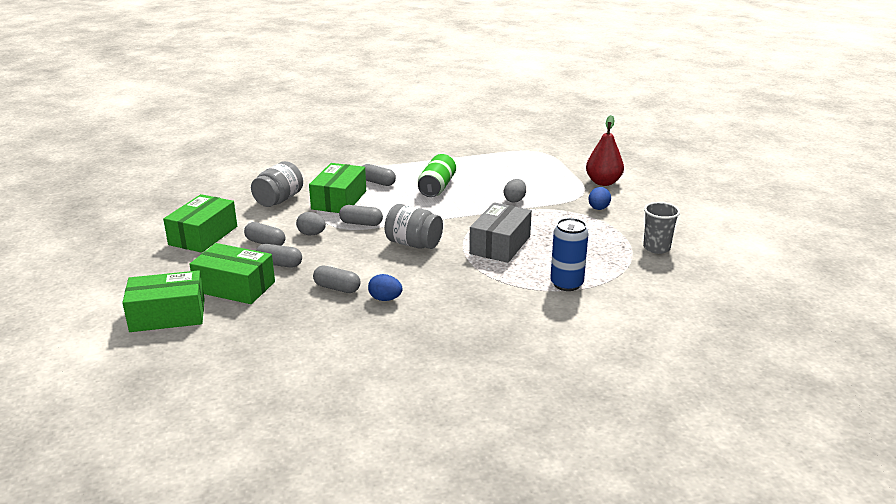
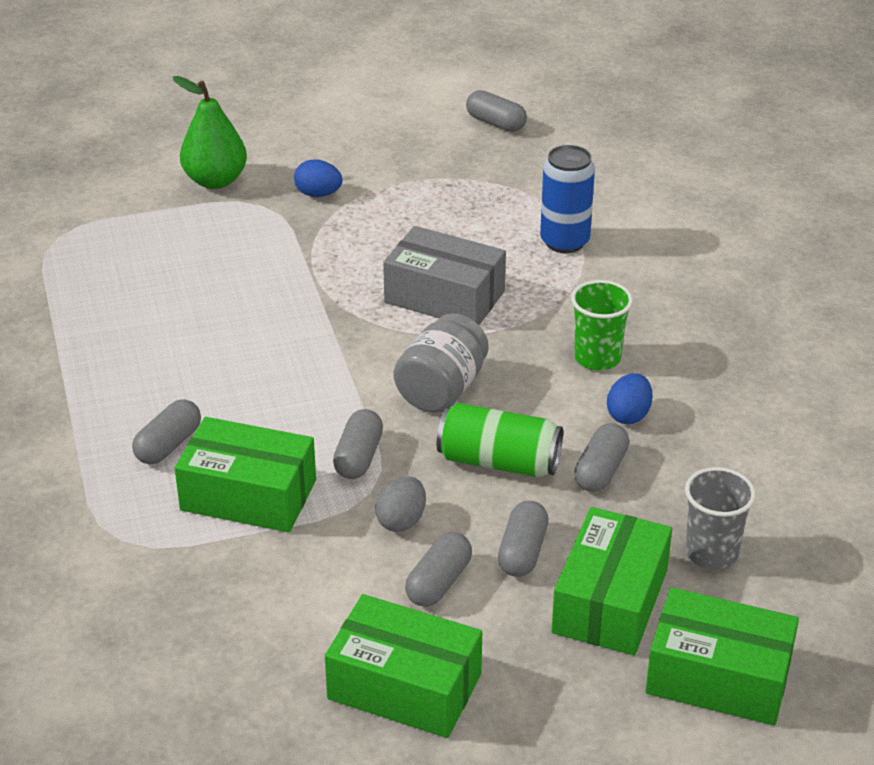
camera: 90 degrees left, 10 degrees up
(168, 315) = (718, 677): green box -> green box turned 60 degrees counterclockwise
(279, 200) = (238, 588): grey jar -> none
(437, 187) = (206, 365): green can -> green can (499, 461)
(441, 291) = (597, 358): none -> green cup
(514, 200) = (275, 275): grey egg -> none
(603, 182) = (215, 180): red pear -> green pear
(656, 248) = (453, 157): grey cup -> grey cup (711, 553)
(708, 263) = (496, 123): none -> grey capsule

